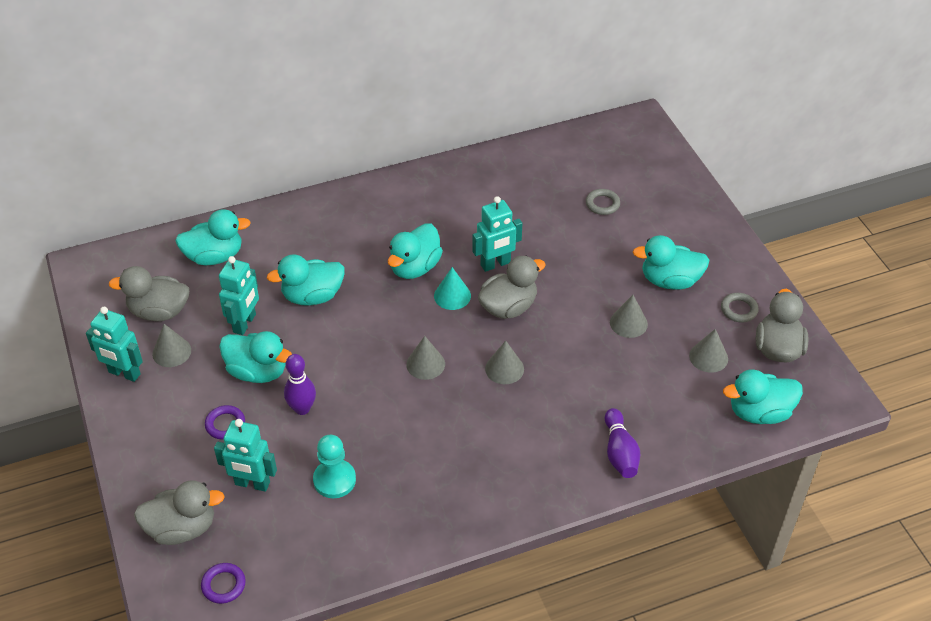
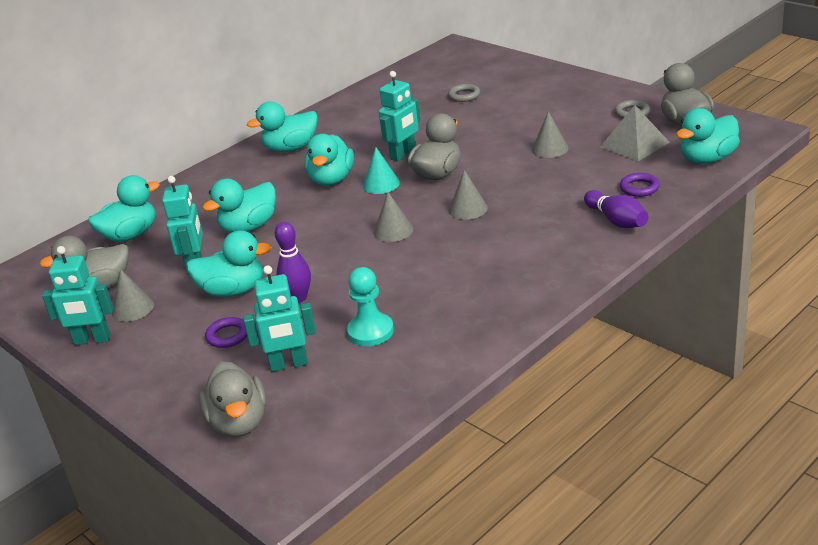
camera: 20 degrees left, 15 degrees down
(182, 528) = (239, 422): grey duck -> grey duck turned 105 degrees clockwise
(223, 585) = (317, 446): purple ring -> purple ring (639, 188)
(670, 280) = (560, 116): turquoise duck -> turquoise duck (291, 148)
(708, 357) = (634, 144): grey cone -> grey pyramid

